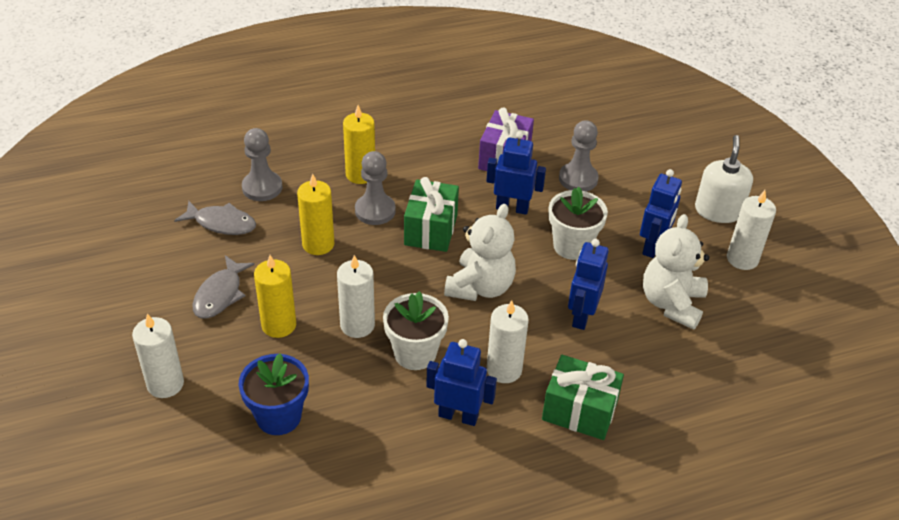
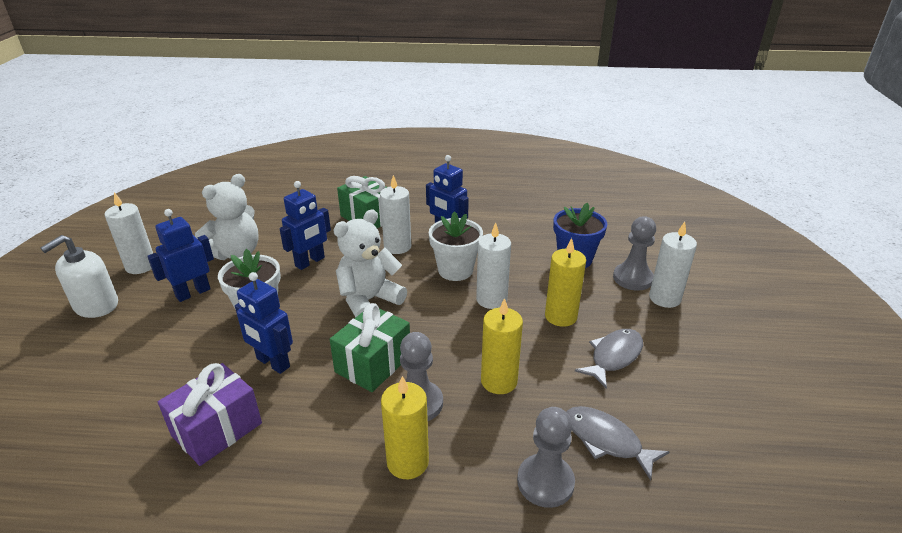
camera: 155 degrees left, 10 degrees down
(578, 179) = (171, 375): grey pawn -> grey pawn (632, 278)

